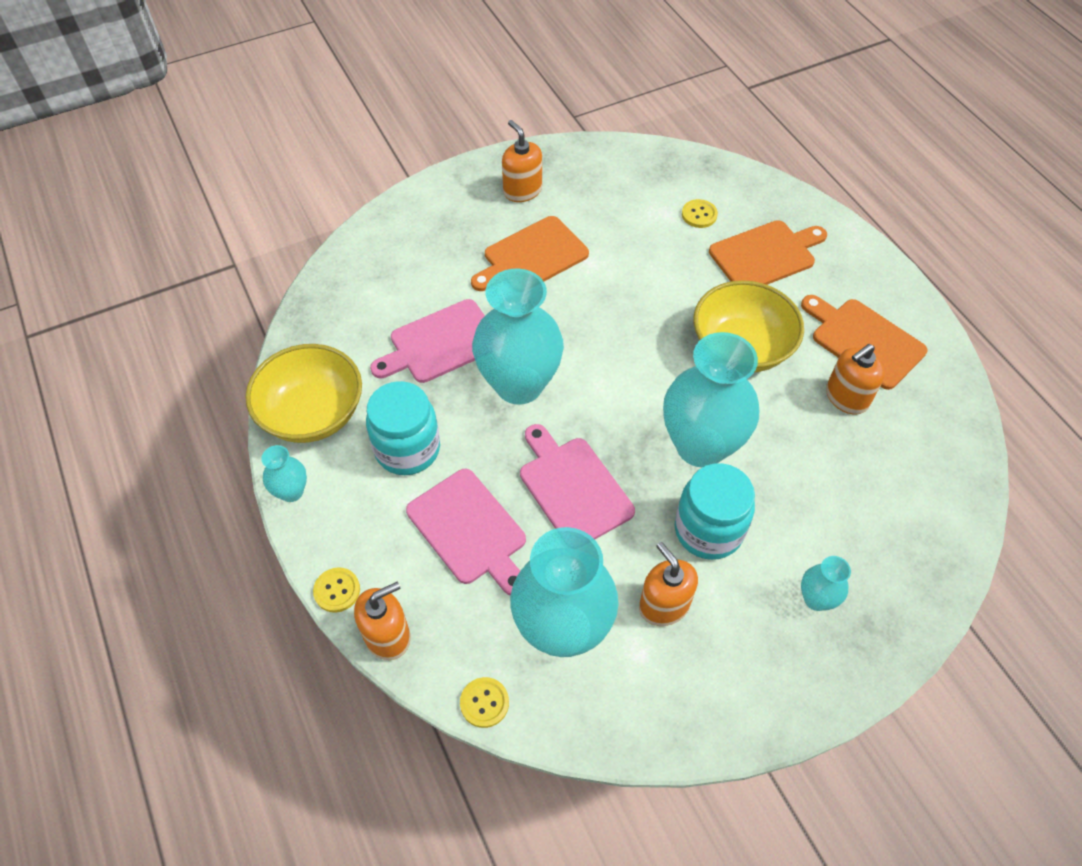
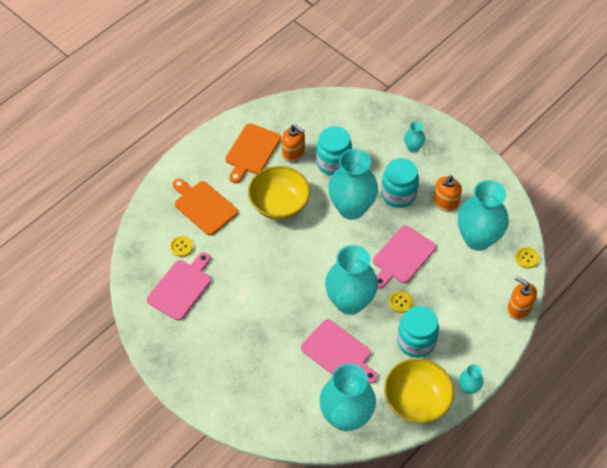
camera: 110 degrees left, 0 degrees up
(337, 590) = (509, 340): yellow button -> yellow button (400, 302)
(339, 321) = (346, 417): none -> turquoise vase
(469, 530) = (448, 294): pink cutting board -> pink cutting board (181, 287)
(522, 190) = (193, 352): orange soap dispenser -> none
(532, 256) = (251, 327): orange cutting board -> none
(810, 450) = (333, 163): none -> turquoise jar

